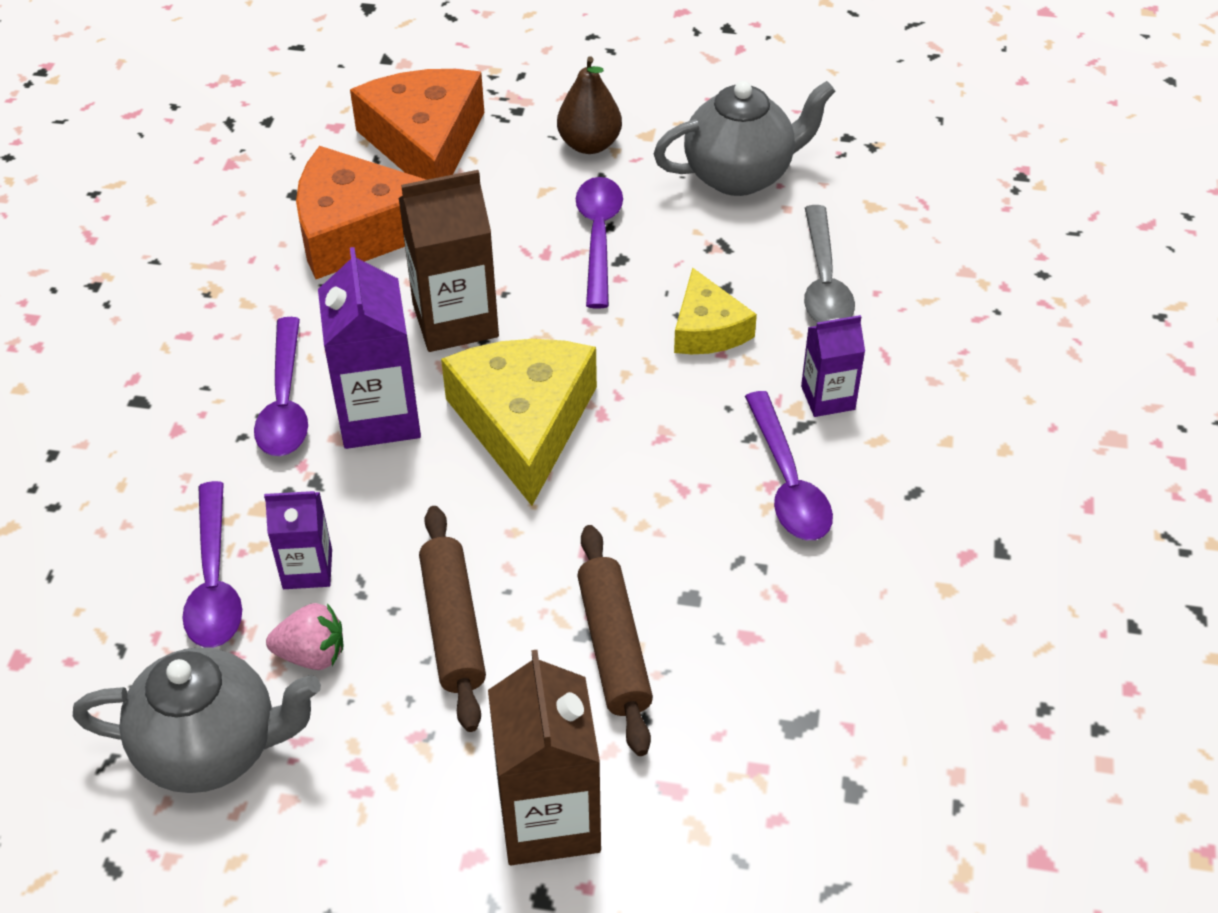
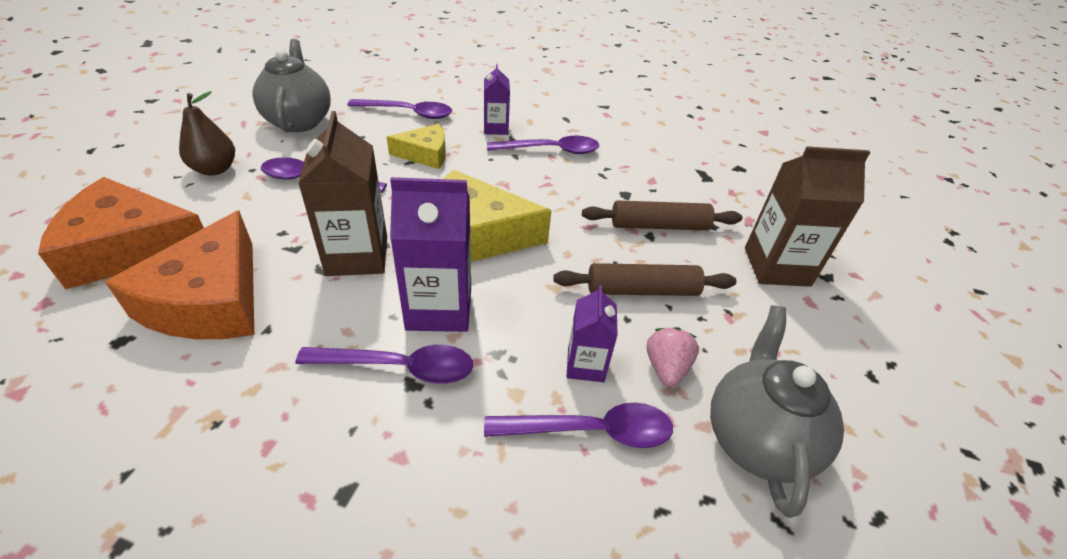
camera: 85 degrees left, 5 degrees down
(824, 281) = (408, 113): grey spoon -> purple spoon

